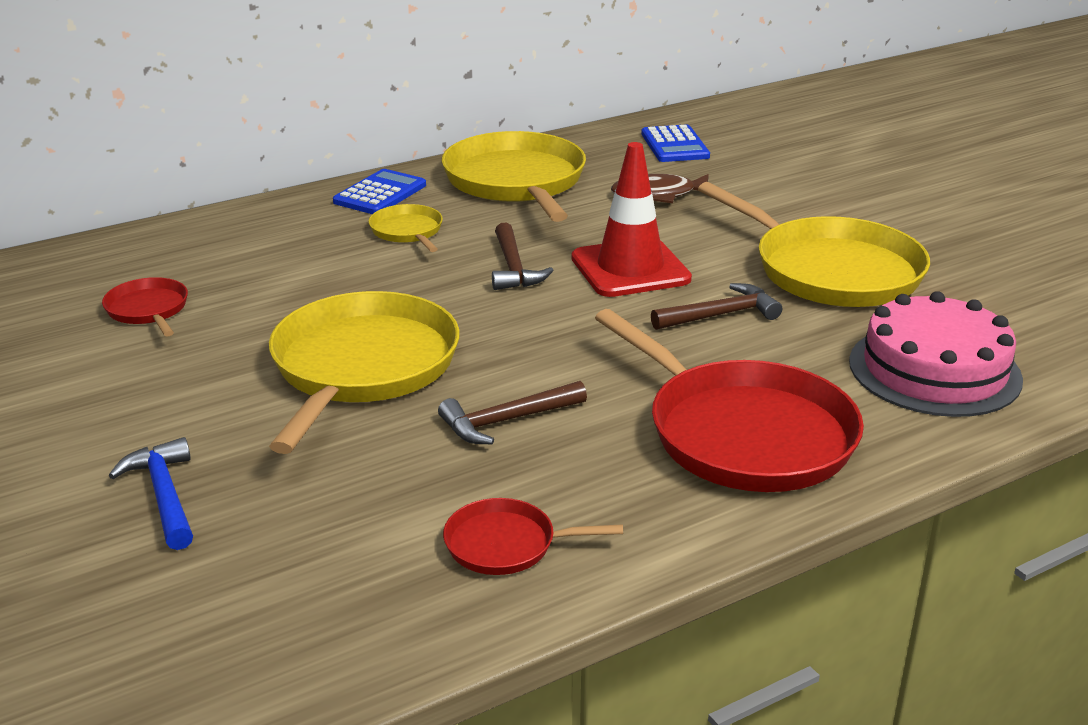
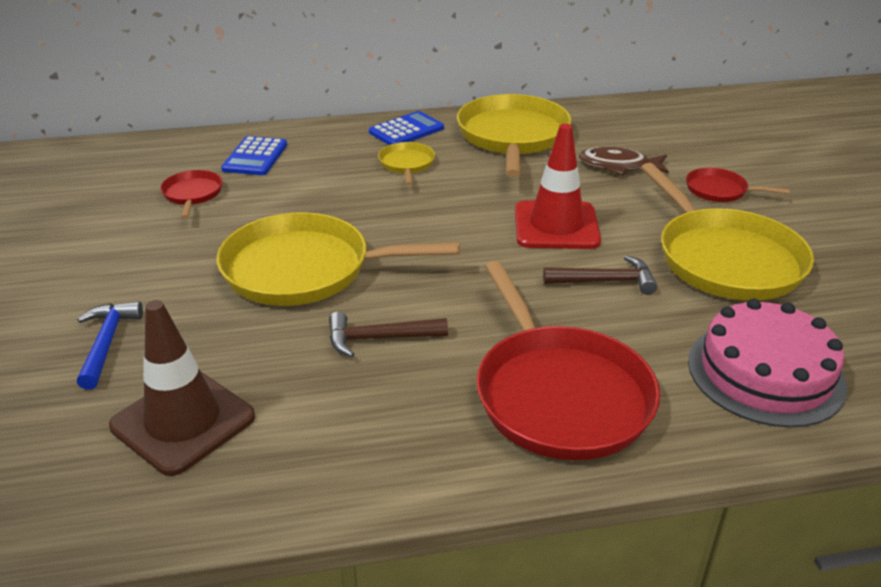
camera: 20 degrees right, 5 degrees up
(331, 555) = (183, 421): none -> brown traffic cone
(362, 367) = (304, 269): yellow pan -> yellow pan turned 120 degrees counterclockwise
(506, 544) = (311, 447): red pan -> red pan (719, 190)
(513, 268) = (465, 209): brown hammer -> none
(675, 145) = (657, 125): blue calculator -> blue calculator (255, 157)

